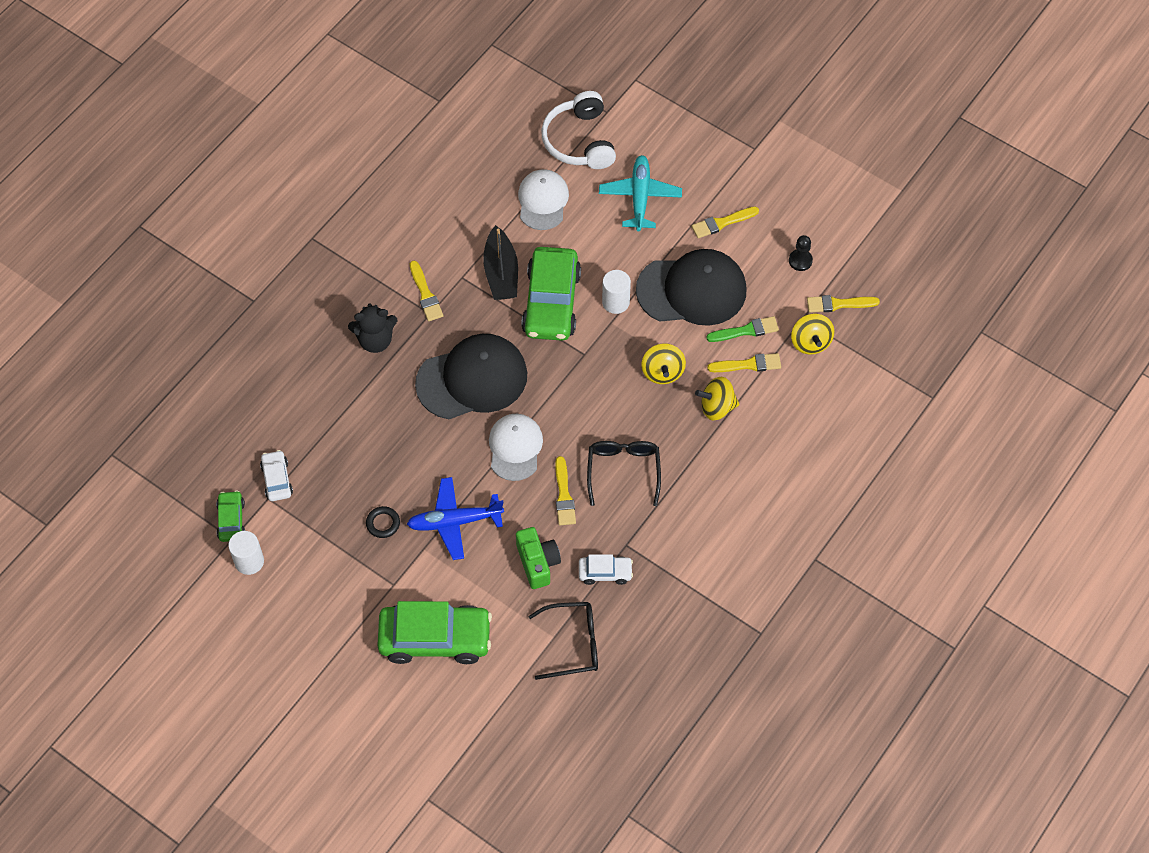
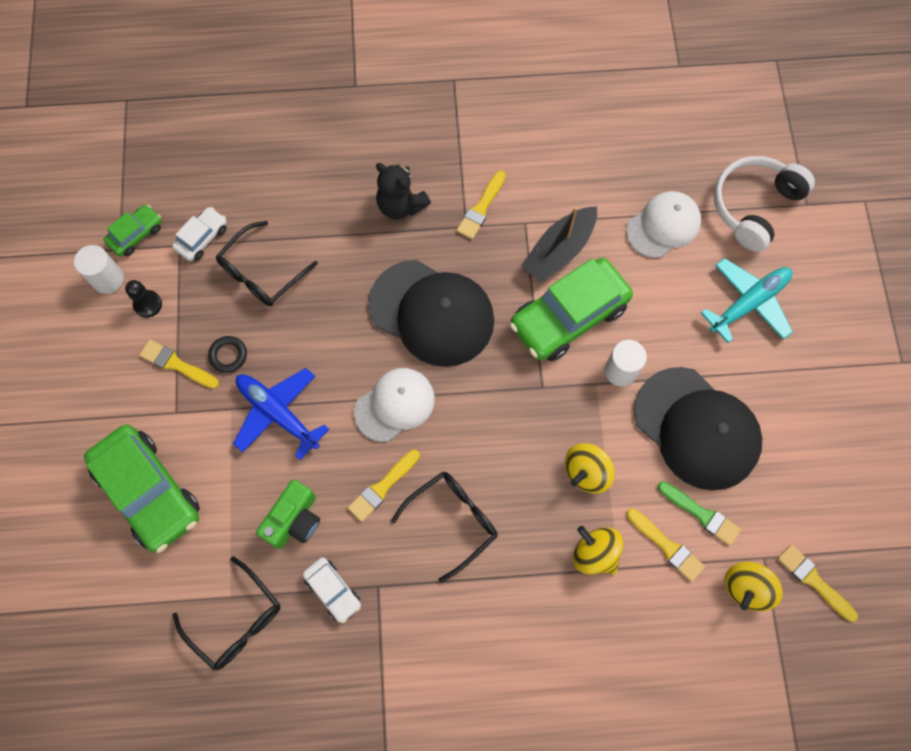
camera: 50 degrees right, 10 degrees up
(341, 461) = (261, 273): none -> black glasses
(722, 223) = (794, 398): yellow brush -> yellow brush (177, 364)
(800, 261) = (825, 504): black pawn -> black pawn (148, 304)

